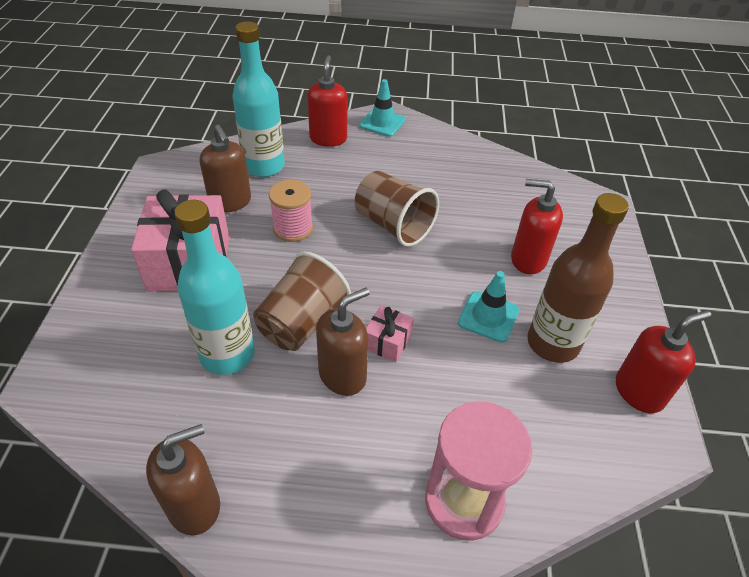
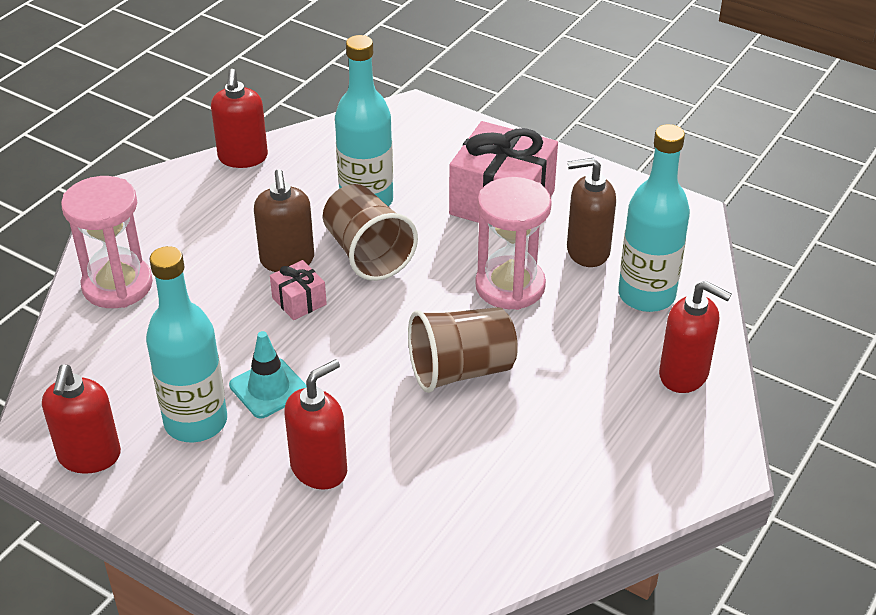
camera: 120 degrees right, 5 degrees down
(194, 505) = (243, 157): brown soap dispenser -> red soap dispenser
(293, 228) = (510, 286): pink spool -> pink hourglass
(382, 123) = (701, 450): turquoise traffic cone -> none
(552, 343) = (196, 422): brown bottle -> turquoise bottle

